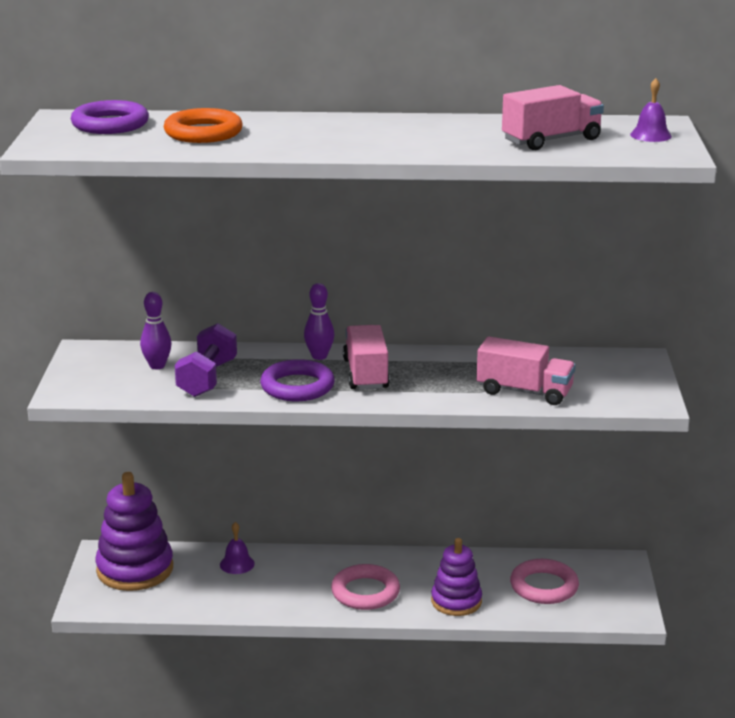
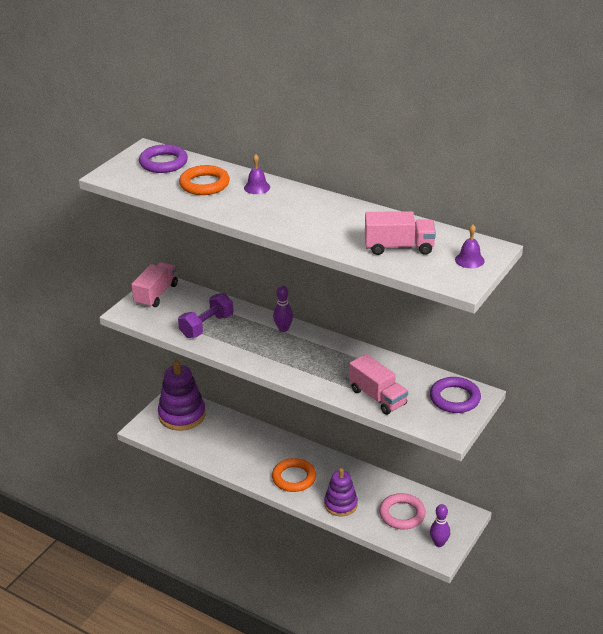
camera: 30 degrees right, 10 degrees up
(157, 366) = (189, 307): purple bowling pin -> purple bowling pin (439, 543)
(237, 564) = (238, 431): purple bell -> purple bell (257, 187)
(297, 386) = (250, 348): purple ring -> purple ring (454, 398)
(365, 374) = (297, 351): pink truck -> pink truck (156, 294)
(365, 592) = (294, 478): pink ring -> orange ring

